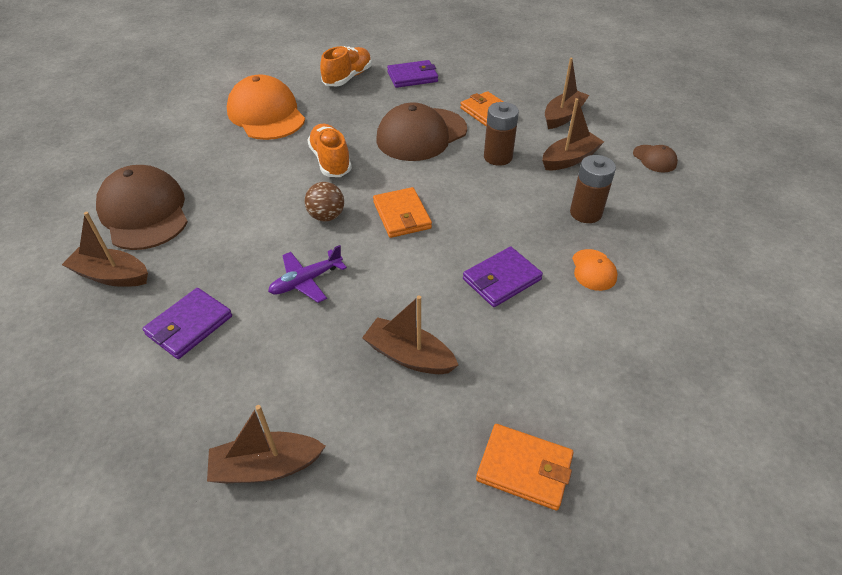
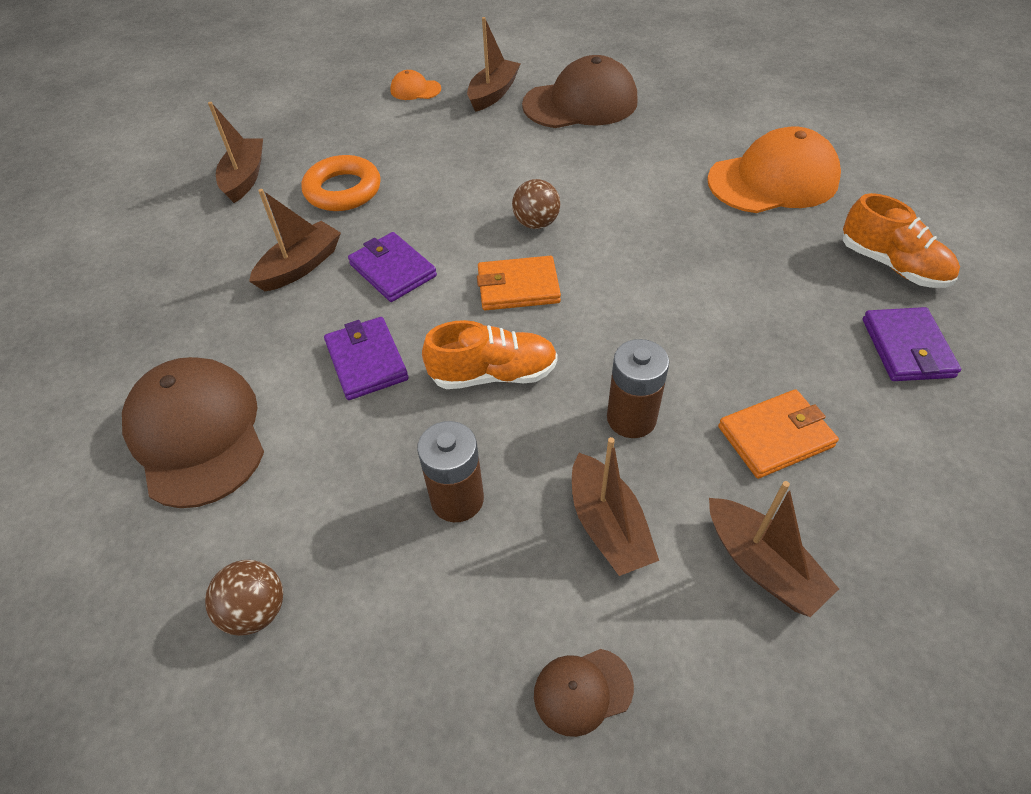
camera: 105 degrees right, 5 degrees up
(189, 325) = (411, 136): purple wallet -> purple wallet (392, 270)
(287, 358) = (343, 190): none -> orange ring
(306, 281) = (435, 204): purple plane -> none
(330, 161) = (651, 233): orange shoe -> orange shoe (493, 374)
(421, 135) = (708, 332): brown cap -> brown cap (197, 433)
(524, 468) = (135, 324): orange wallet -> none
(593, 270) = (337, 466): orange cap -> orange cap (415, 90)
(702, 278) = (256, 610): none -> brown ball

